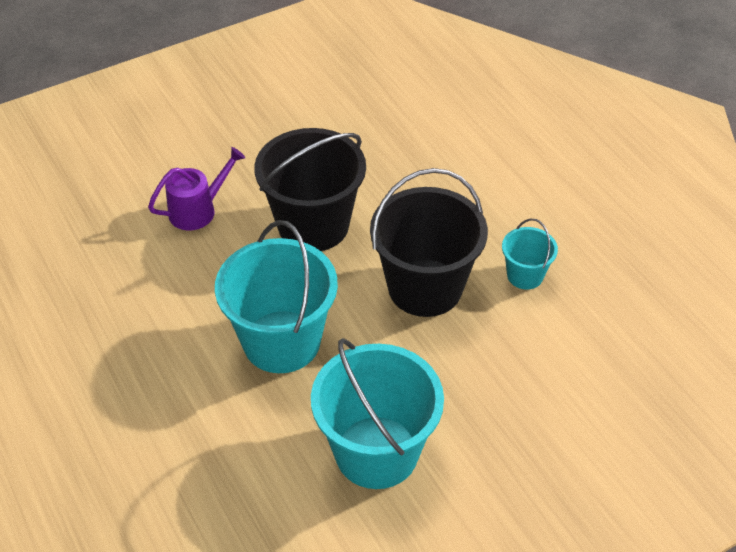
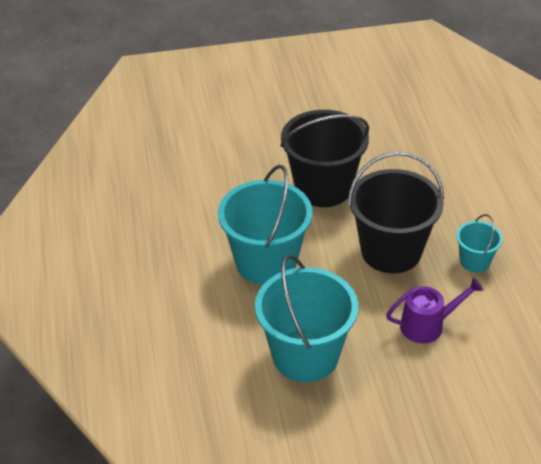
camera: 20 degrees right, 5 degrees down
(198, 210) = (241, 158): purple watering can -> purple watering can (427, 325)

